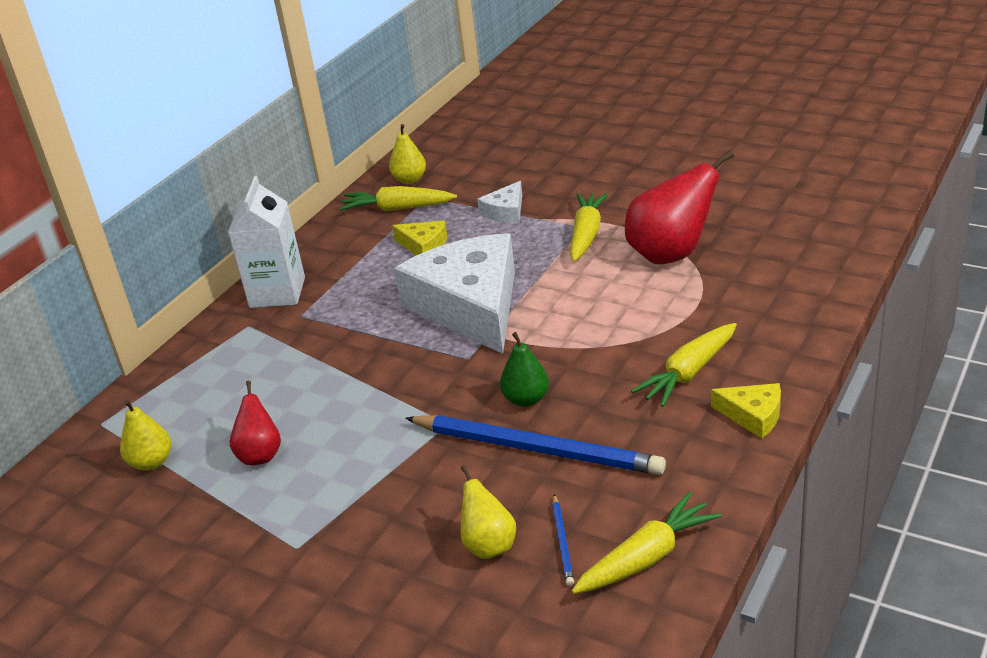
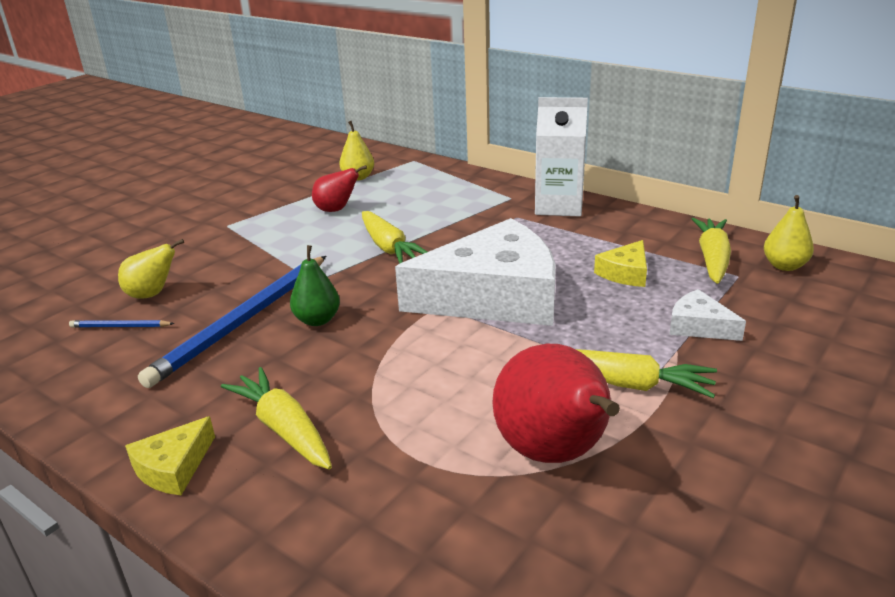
camera: 95 degrees right, 5 degrees down
(647, 557) = (58, 366): yellow carrot -> yellow carrot (389, 248)

